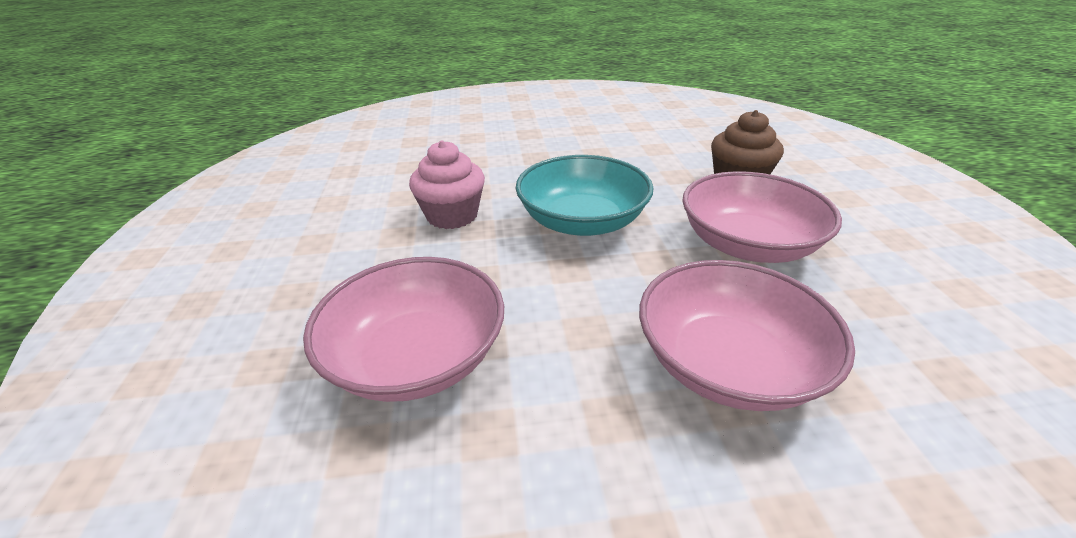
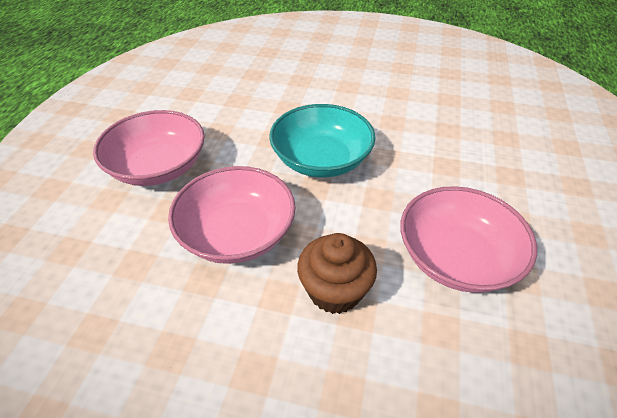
camera: 110 degrees right, 10 degrees up
(417, 357) = (243, 83): pink bowl -> pink bowl (456, 257)
(452, 215) = (361, 107): pink cupcake -> none

